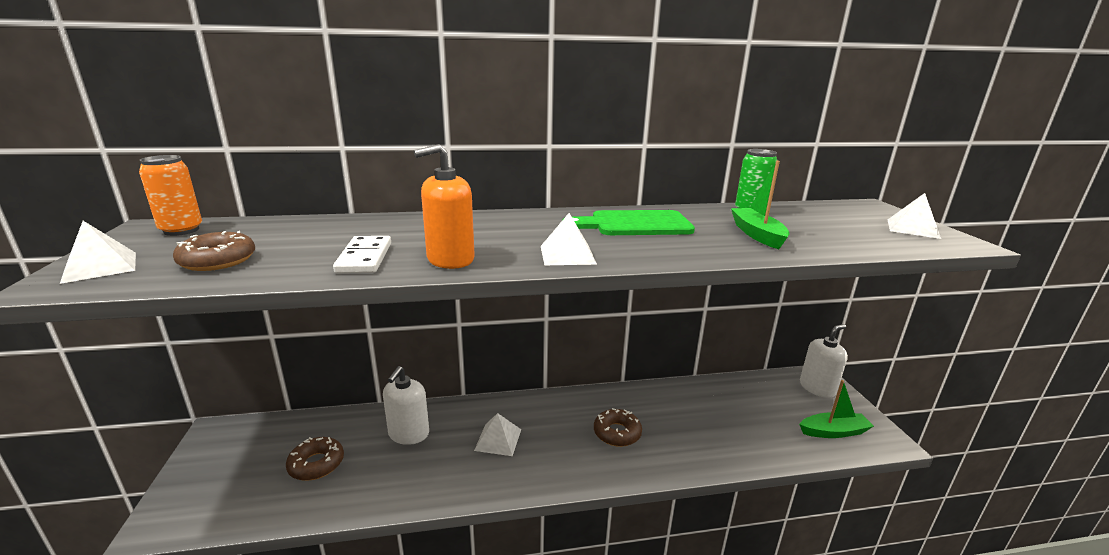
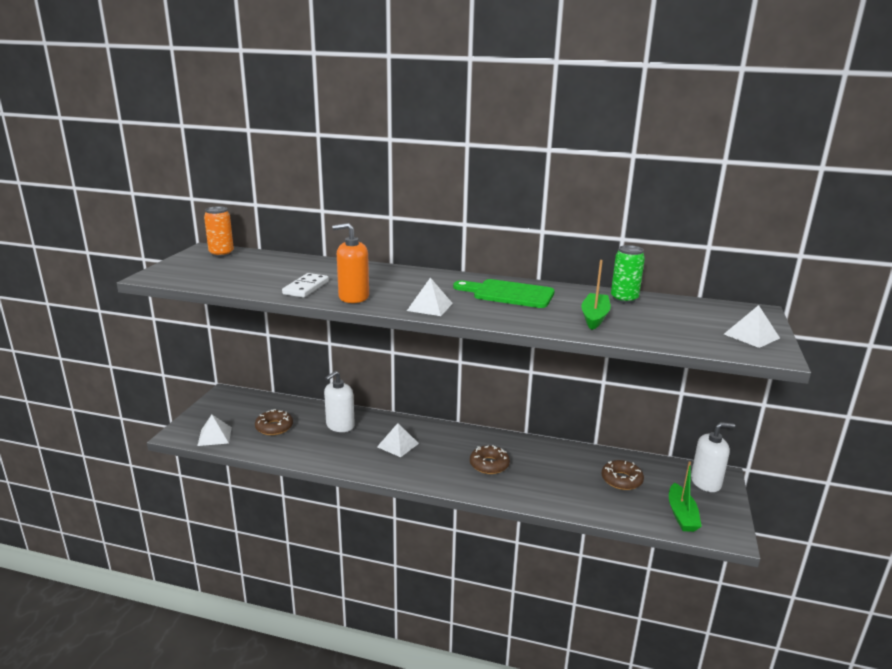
camera: 25 degrees right, 0 degrees up
(100, 267) = (174, 270): white pyramid -> white pyramid (214, 436)
(218, 260) = (229, 276): brown donut -> brown donut (621, 480)
(833, 432) = (681, 515): green boat -> green boat turned 75 degrees clockwise

